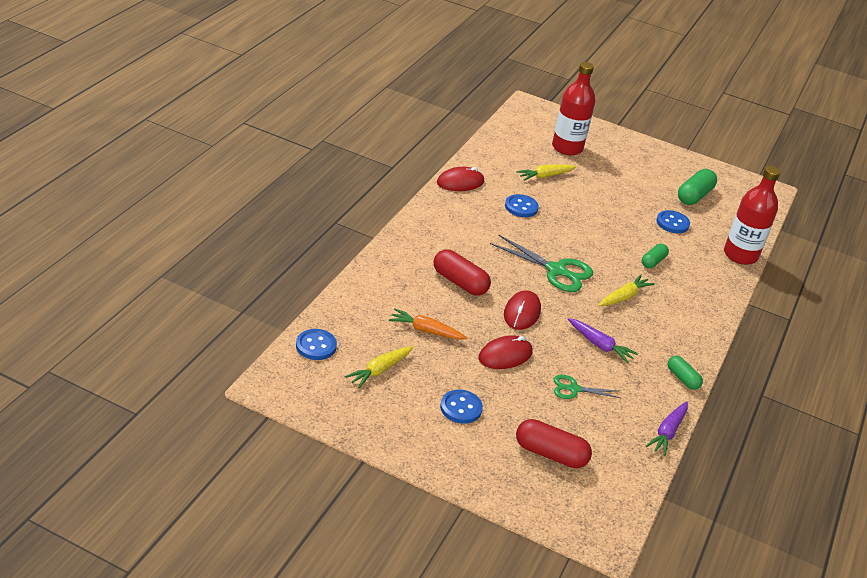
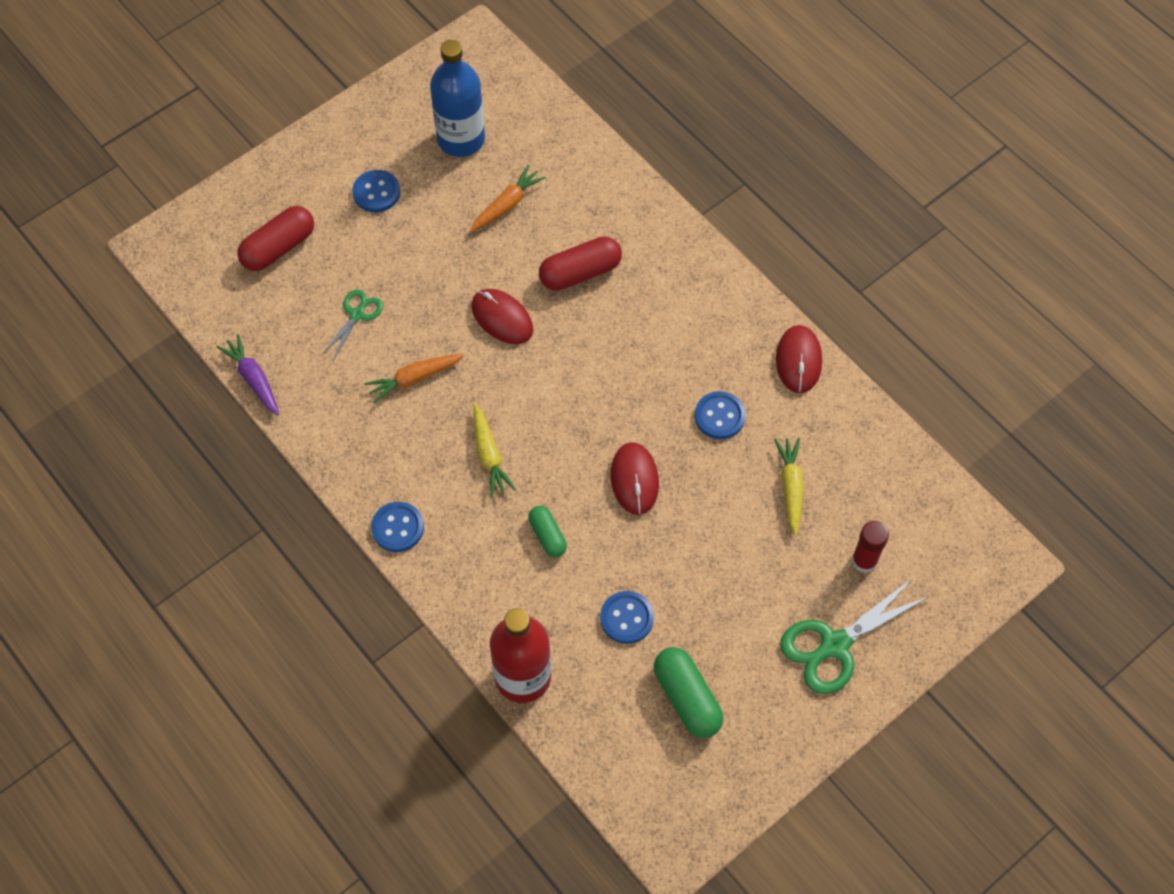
camera: 120 degrees right, 25 degrees up
(316, 346) = (520, 94): blue button -> blue button (397, 528)
(379, 370) = (461, 139): yellow carrot -> blue bottle
(505, 355) = (437, 268): red mouse -> red mouse (634, 479)
(556, 271) = (567, 397): green scissors -> green scissors (834, 645)
(567, 148) = (864, 561): red bottle -> red glue stick
(600, 345) = (414, 379): purple carrot -> orange carrot
(682, 378) = (323, 444): green capsule -> none

